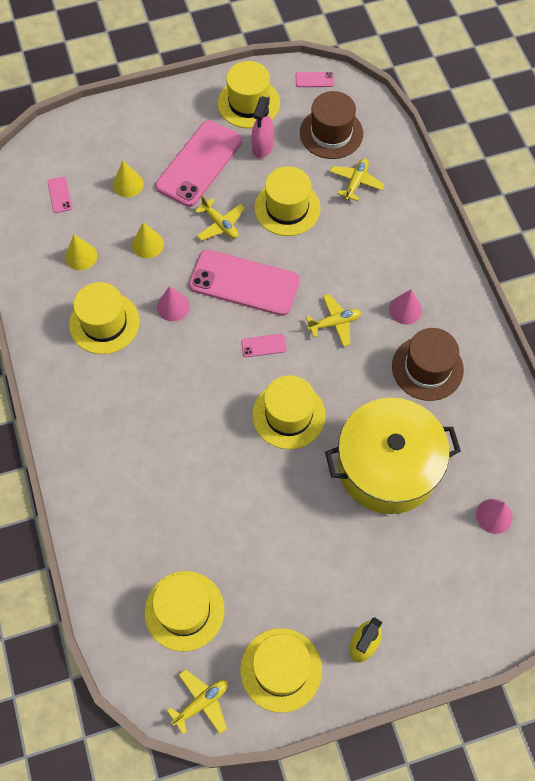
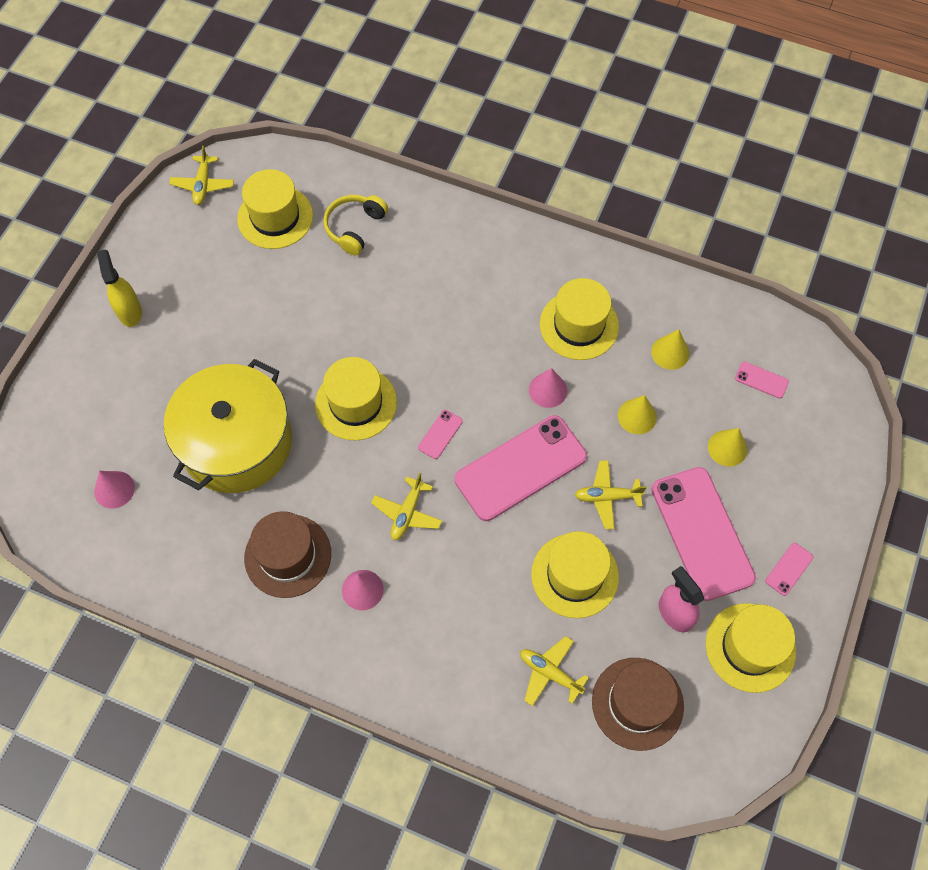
camera: 130 degrees right, 0 degrees up
(144, 539) = (354, 227): none -> yellow headphones
(281, 669) = (171, 247): yellow hat -> none
(314, 80) = (731, 751): pink phone -> pink phone (789, 569)
(356, 182) = (550, 673): yellow plane -> yellow plane turned 150 degrees clockwise

